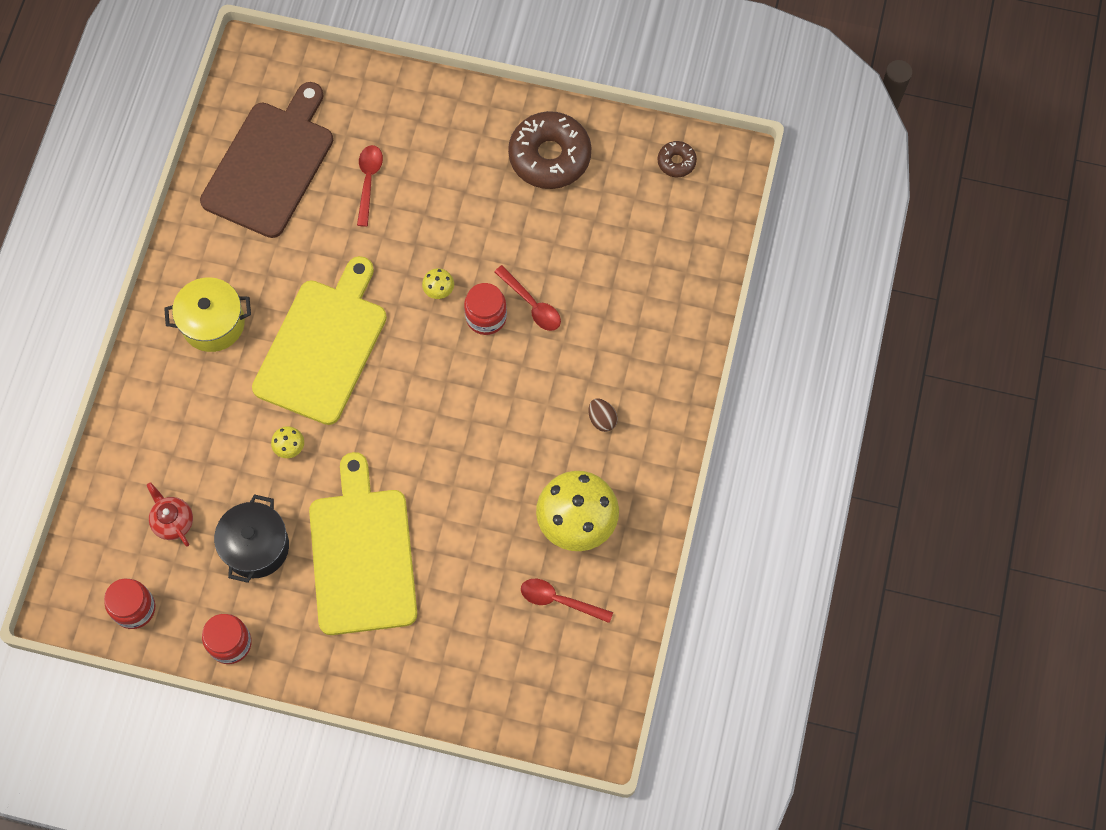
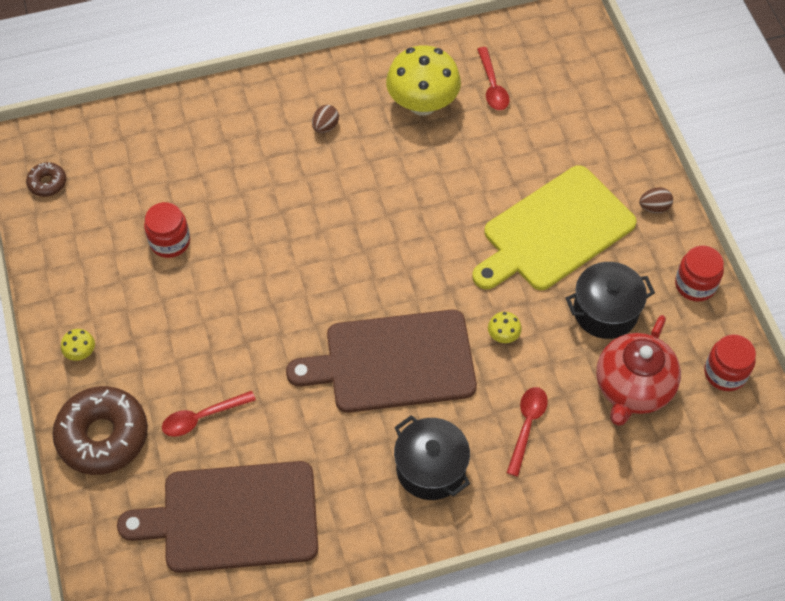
camera: 120 degrees left, 10 degrees down
(173, 521) = (632, 388): red teapot -> red teapot, size x1.85
(213, 323) = (431, 468): yellow pot -> black pot
(323, 346) = (393, 362): yellow cutting board -> brown cutting board
(329, 662) = (654, 207): none -> brown egg
(439, 290) = (281, 300): yellow mushroom -> yellow mushroom (81, 352)
(486, 317) = (284, 251): red jar -> red jar (170, 241)
(532, 305) = (252, 223): red spoon -> red spoon (527, 425)
(549, 156) = (93, 281): brown donut -> brown donut (103, 436)

